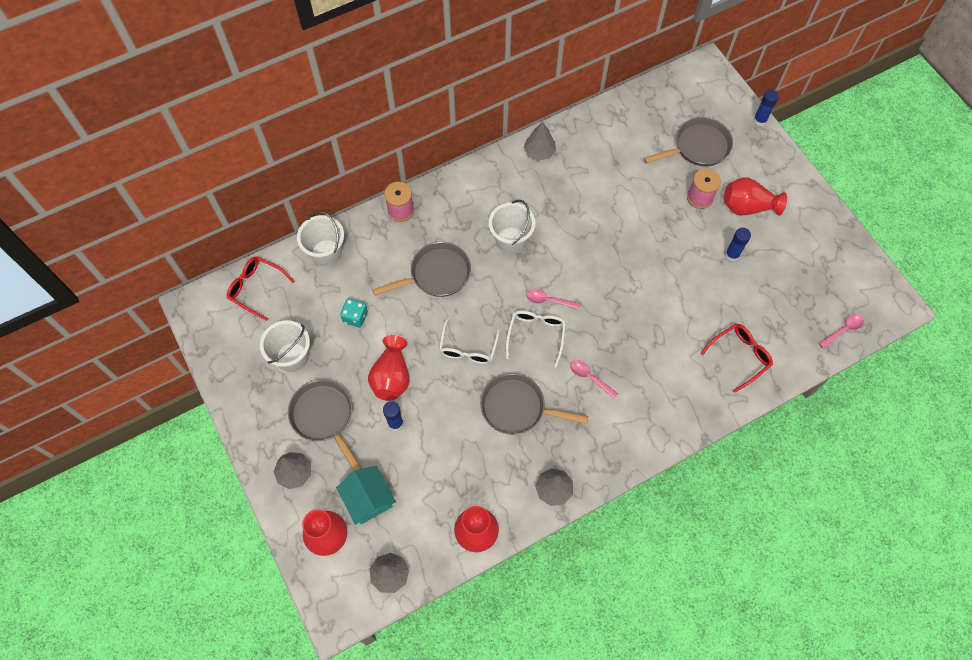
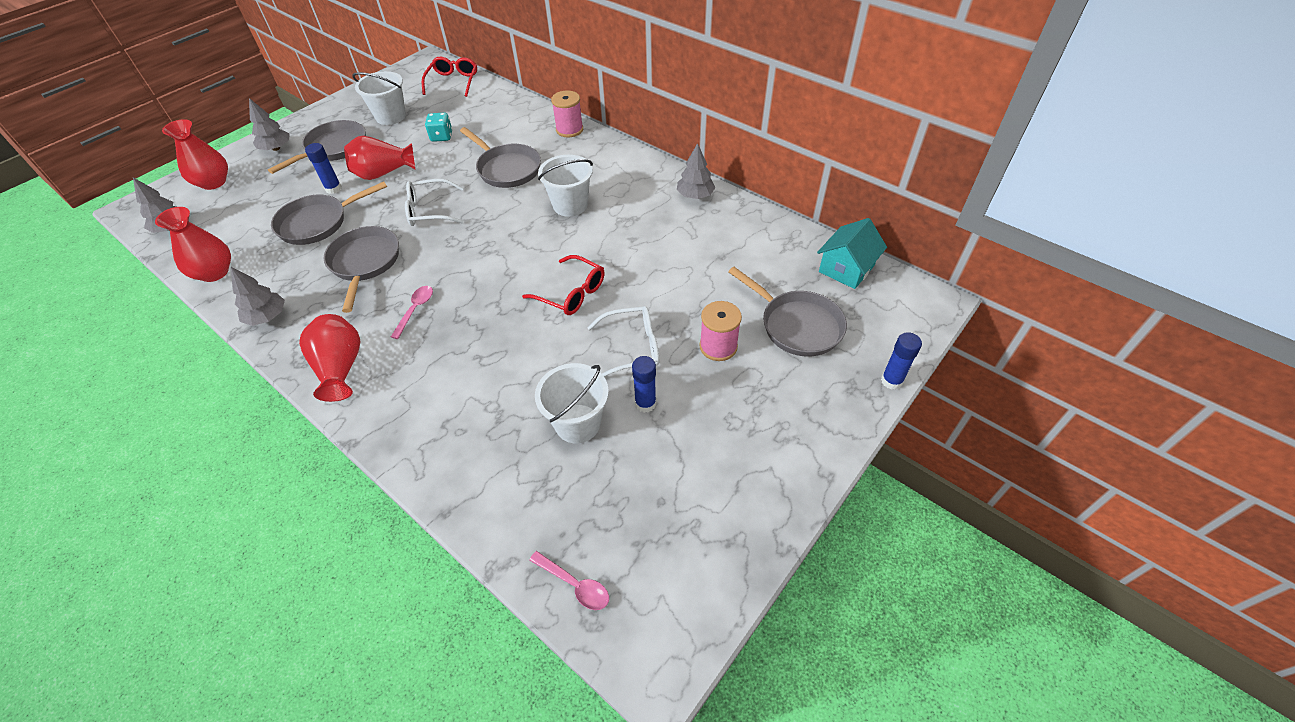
camera: 70 degrees right, 15 degrees down
(326, 253) = (503, 104): white bucket -> white bucket (577, 423)
(368, 499) = (251, 195): turquoise house -> turquoise house (846, 268)
(443, 441) = (318, 223): none -> grey pan
(536, 335) = (458, 254): white glasses -> white glasses (632, 347)
(549, 300) = (506, 251): pink spoon -> none
(740, 356) = (485, 452): red glasses -> red glasses (571, 293)
(747, 207) = (734, 402): red vase -> red vase (340, 368)

